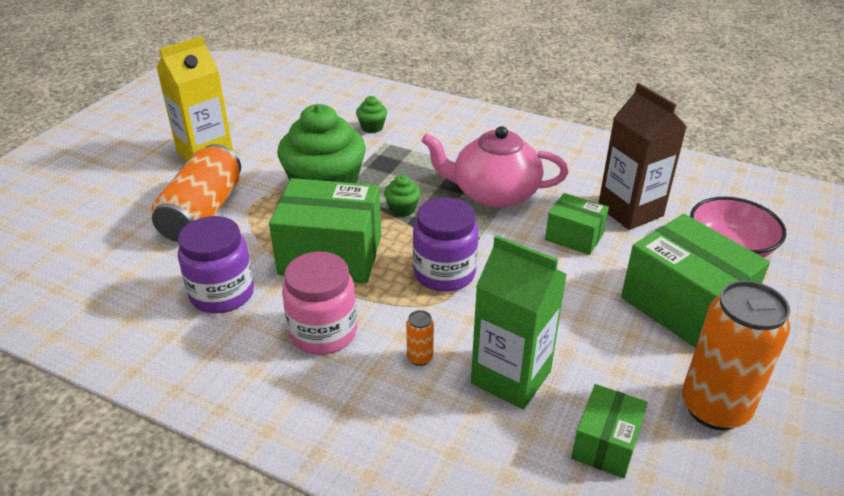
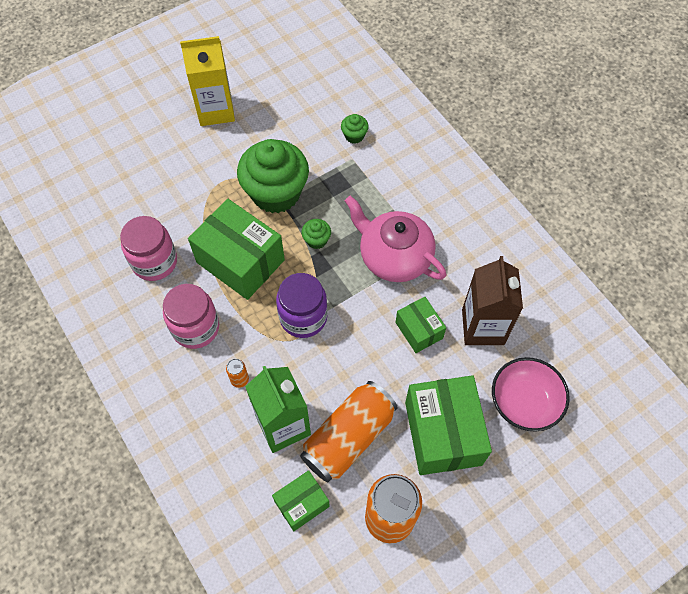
camera: 30 degrees right, 25 degrees up
(203, 213) = (182, 176): orange can -> orange can (348, 437)
(222, 294) = (154, 262): purple jar -> pink jar

